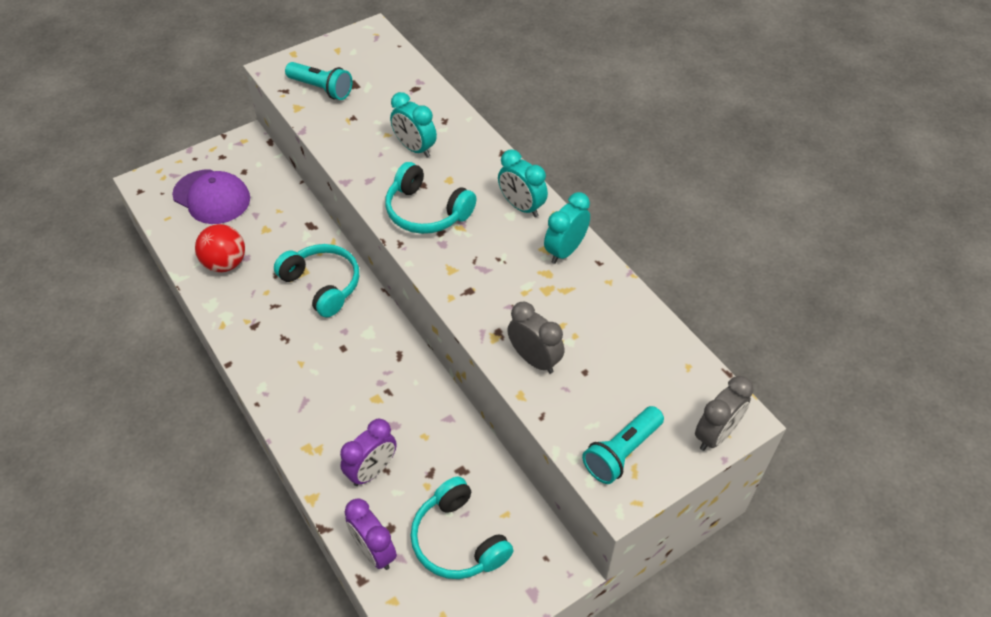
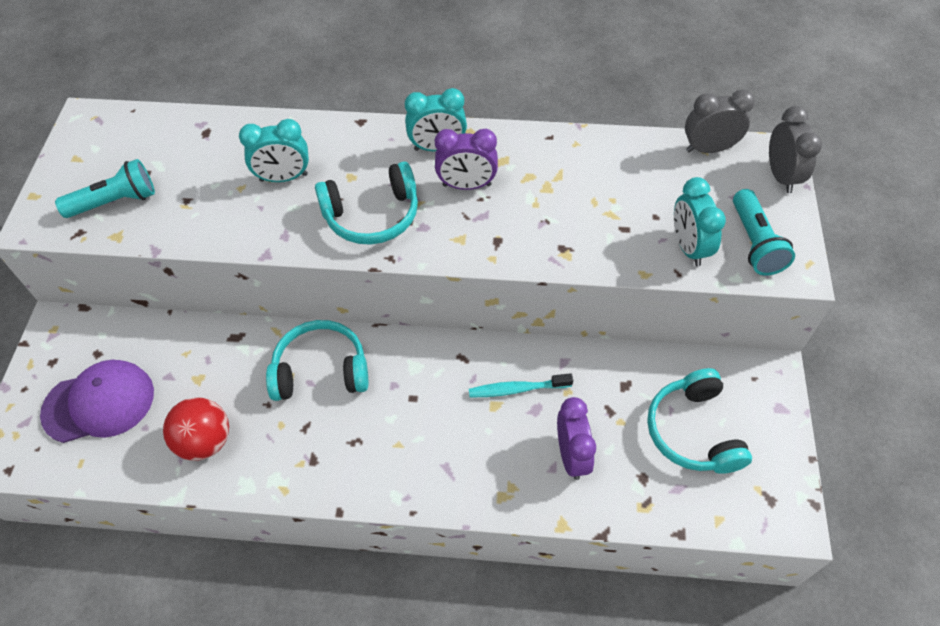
camera: 50 degrees left, 5 degrees up
(374, 551) = (658, 505): purple clock -> purple clock (467, 185)
(400, 403) = (517, 389): none -> turquoise toothbrush
(458, 540) = (693, 431): turquoise headphones -> turquoise headphones turned 75 degrees clockwise
(534, 359) = (614, 241): grey clock -> grey clock (709, 149)
(565, 251) = (516, 150): turquoise clock -> turquoise clock (688, 247)

